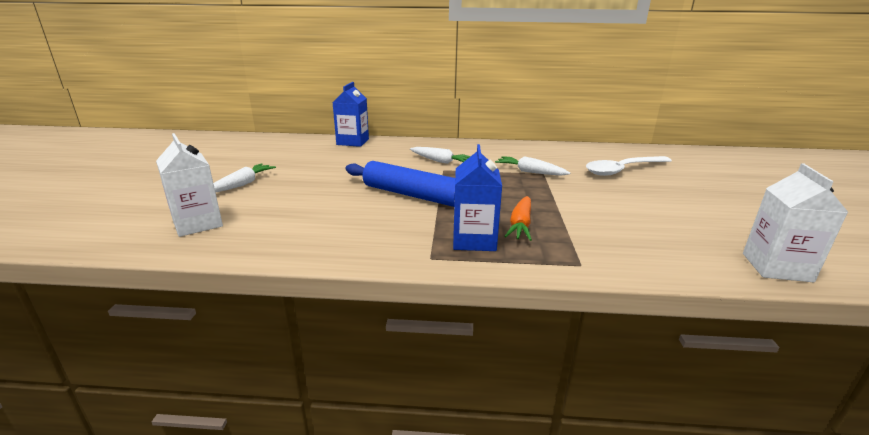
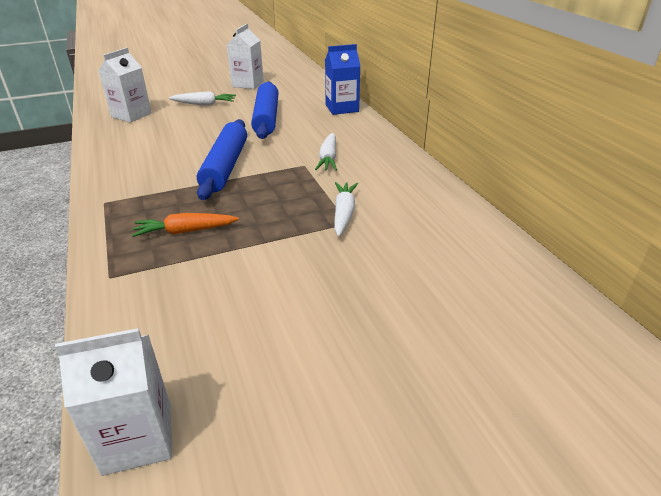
camera: 65 degrees right, 10 degrees up
(224, 160) = (247, 84): none -> white carton
(328, 166) = (266, 118): none -> blue rolling pin
(474, 240) = (142, 214): blue carton -> none
(622, 170) = (422, 284): white spoon -> none

